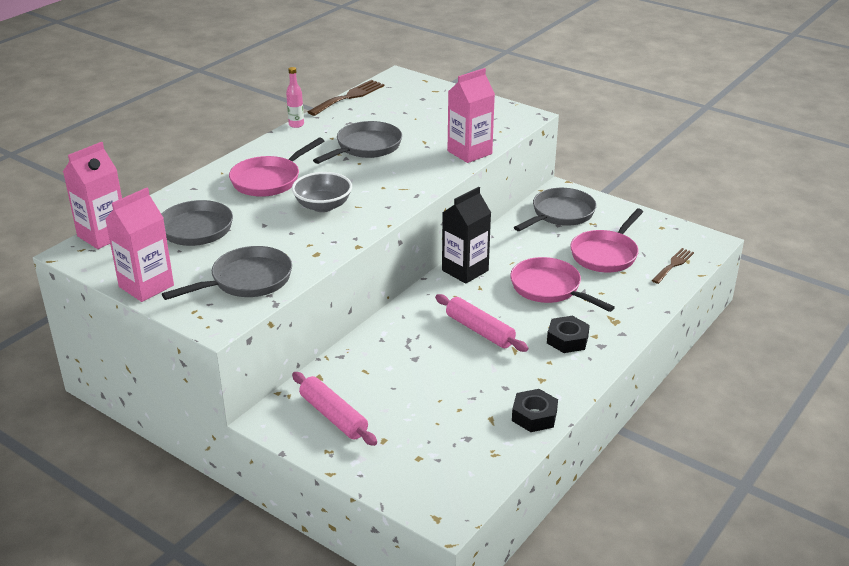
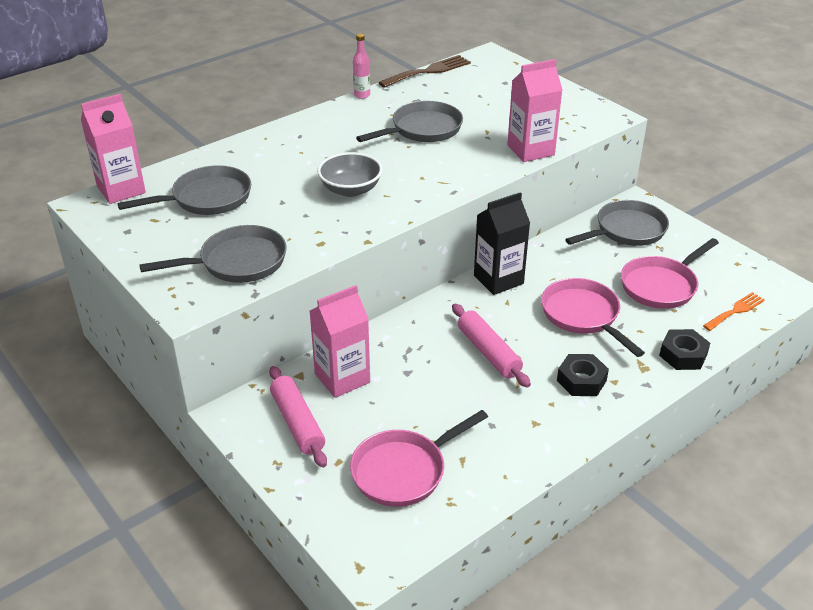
camera: 15 degrees right, 5 degrees up
(146, 286) = (137, 252): pink carton -> pink carton (342, 378)
(269, 180) = (308, 153): pink pan -> pink pan (403, 470)
(534, 416) = (511, 465): black nut -> black nut (683, 355)
(673, 265) = (735, 311): brown fork -> orange fork

